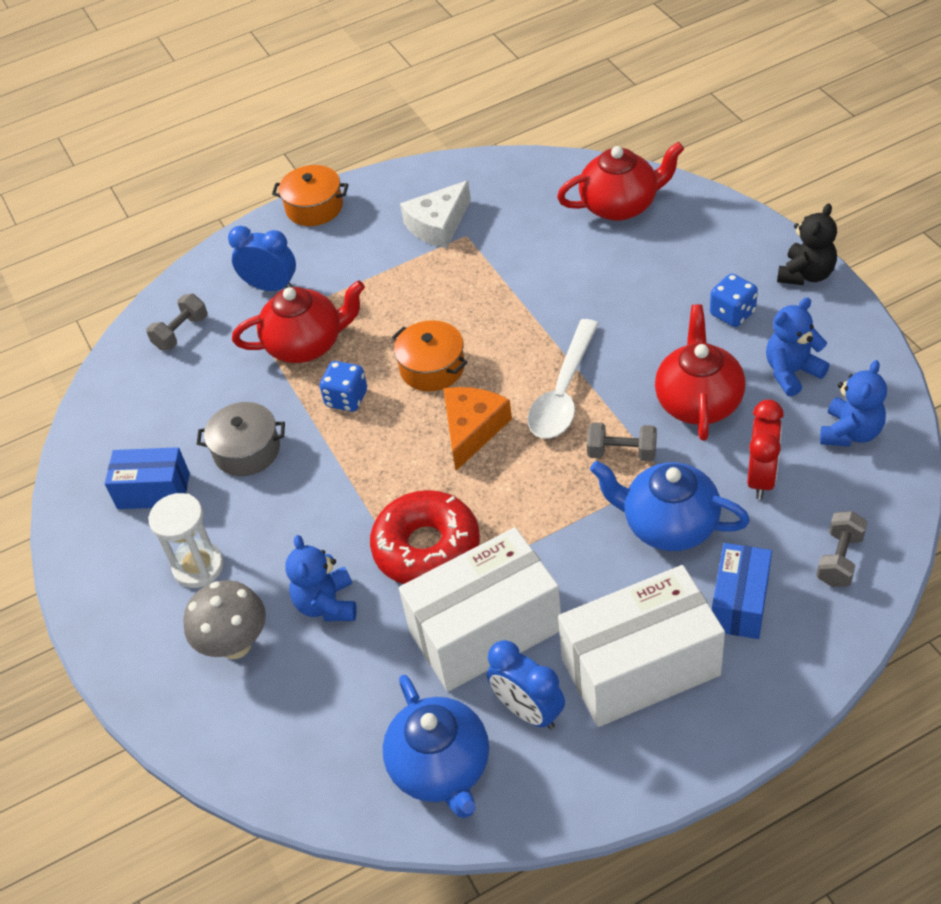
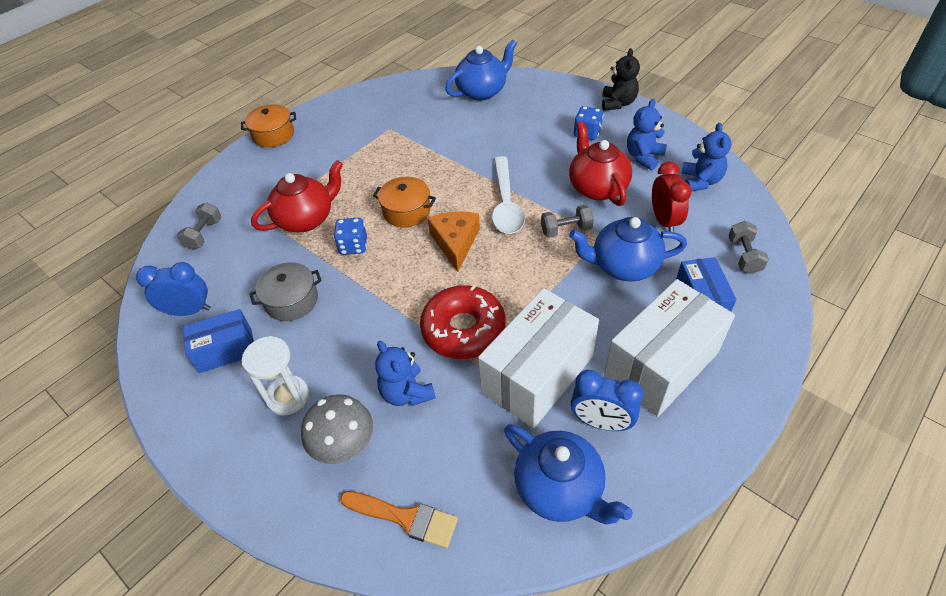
camera: 25 degrees left, 0 degrees up
(264, 740) = (405, 518): none -> orange brush
(271, 287) = (263, 189): blue clock -> blue clock (189, 311)
(438, 225) = (367, 127): white cheese -> none
(620, 205) = (482, 91): red teapot -> blue teapot

